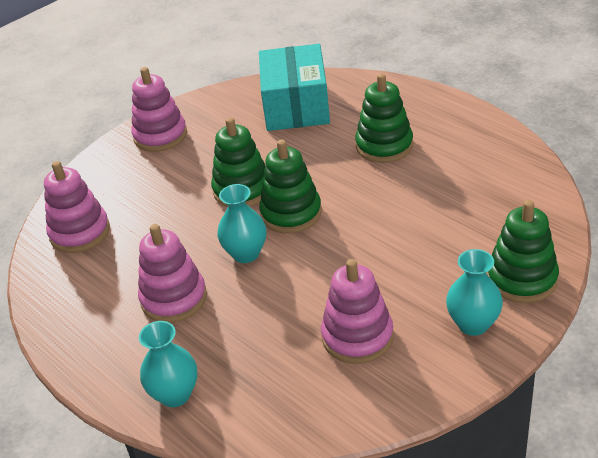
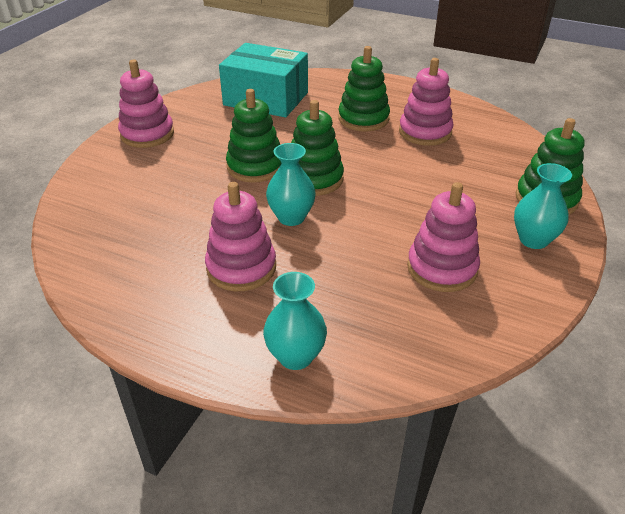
camera: 25 degrees left, 0 degrees up
(80, 232) = (105, 225): pink stacking toy -> pink stacking toy (425, 132)
(296, 106) = (266, 99): turquoise box -> turquoise box turned 45 degrees counterclockwise

